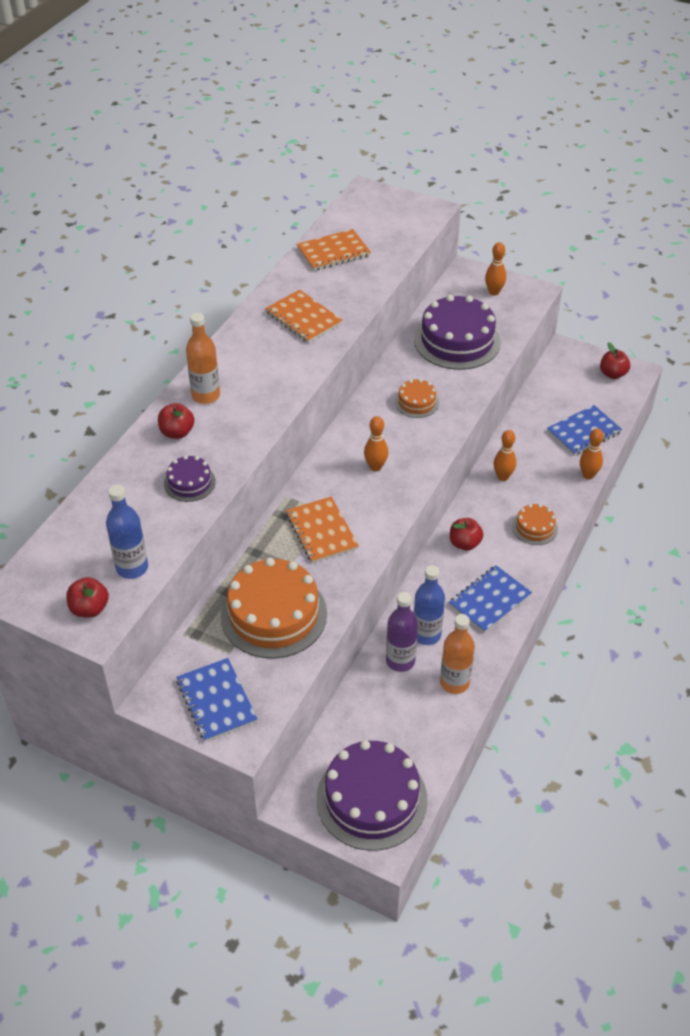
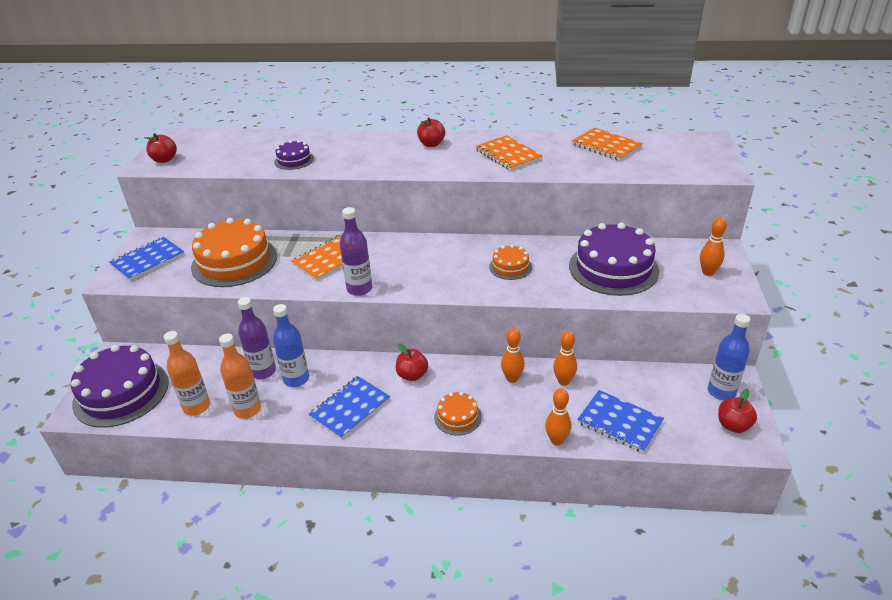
camera: 70 degrees right, 10 degrees down
(132, 568) = (204, 163): blue bottle -> blue bottle (721, 392)
(177, 432) = (343, 143): red apple -> red apple (431, 144)
(206, 395) = (388, 143): orange bottle -> orange bottle (197, 406)
(303, 318) = (508, 155): orange notebook -> orange notebook turned 60 degrees counterclockwise
(375, 467) = (415, 266): orange bowling pin -> orange bowling pin (563, 381)
(392, 518) = (359, 289): none -> purple bottle
(490, 600) = (350, 408): blue notebook -> blue notebook turned 75 degrees counterclockwise

